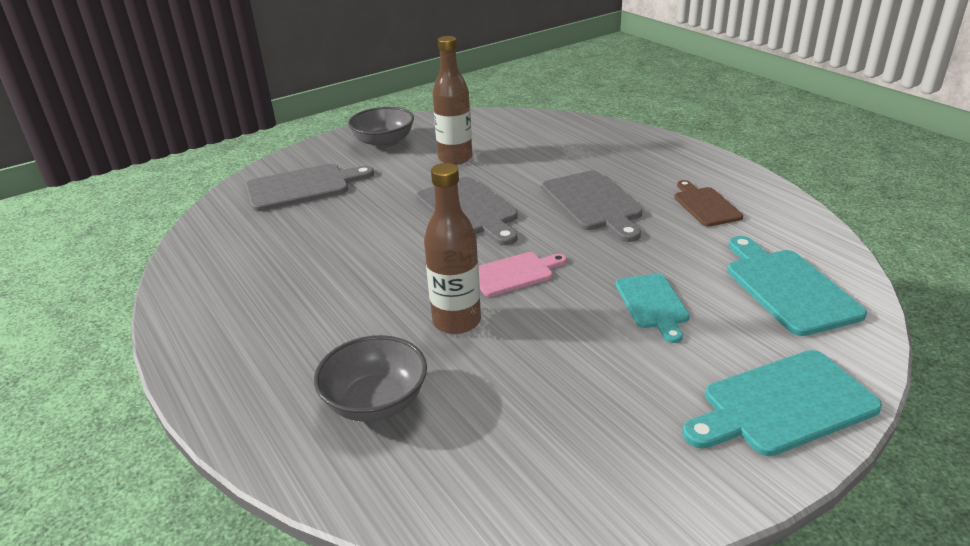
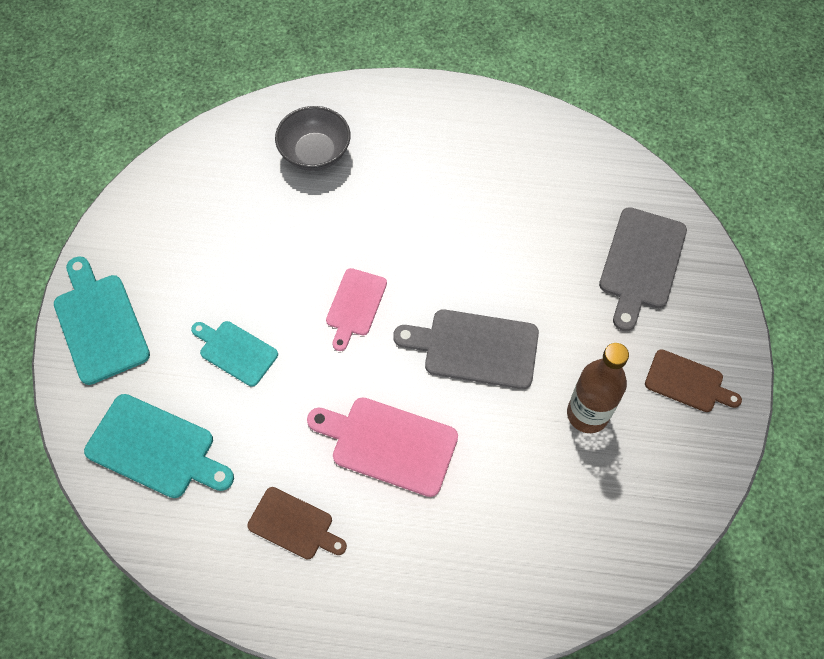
camera: 130 degrees right, 30 degrees up
(384, 142) = (687, 382): grey bowl -> brown cutting board
(456, 321) = (341, 235): brown bottle -> none
(593, 203) = (388, 444): grey cutting board -> pink cutting board
(783, 404) = (99, 324): turquoise cutting board -> turquoise cutting board turned 45 degrees counterclockwise

